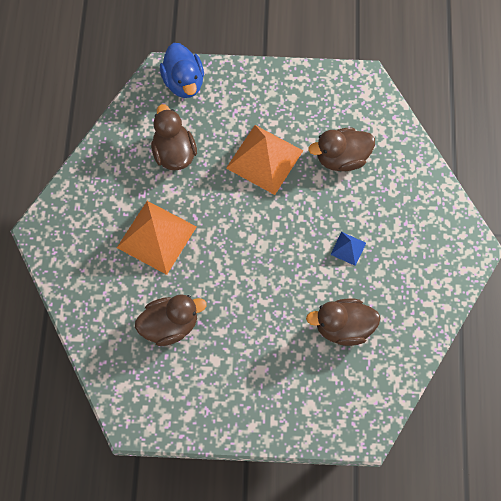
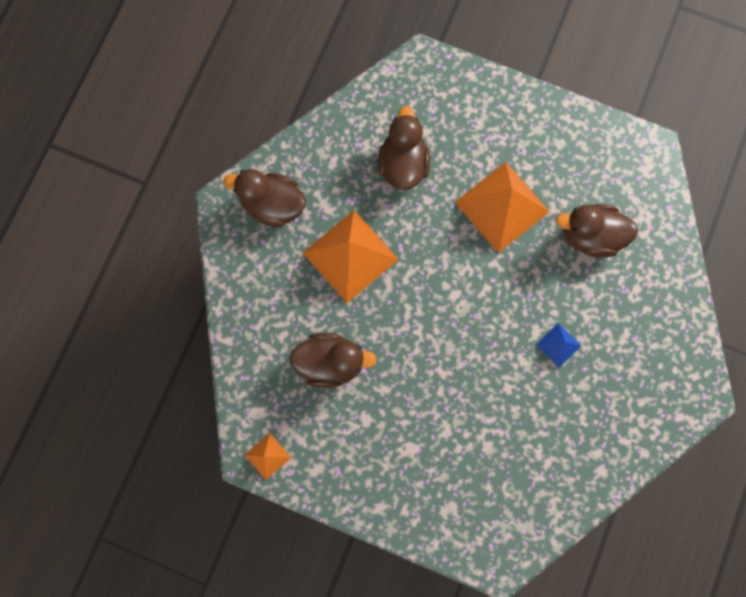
camera: 20 degrees right, 10 degrees up
(144, 418) = (267, 456): none -> orange pyramid
(184, 82) = (443, 83): blue duck -> none
(343, 327) = (519, 434): brown duck -> brown duck (273, 205)

